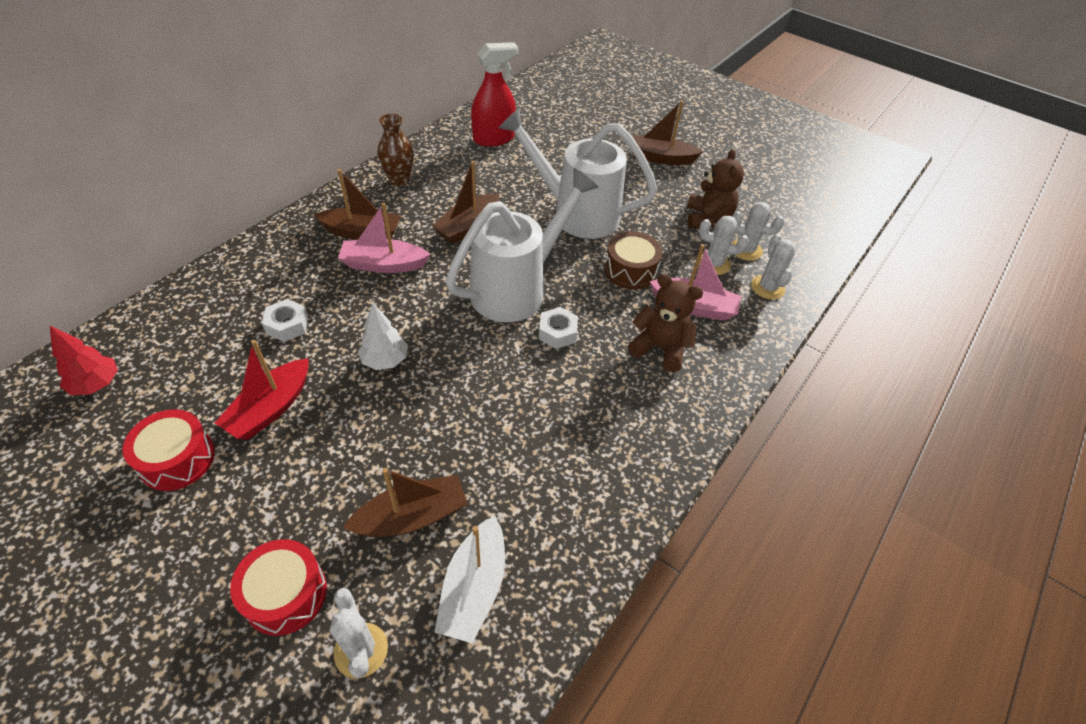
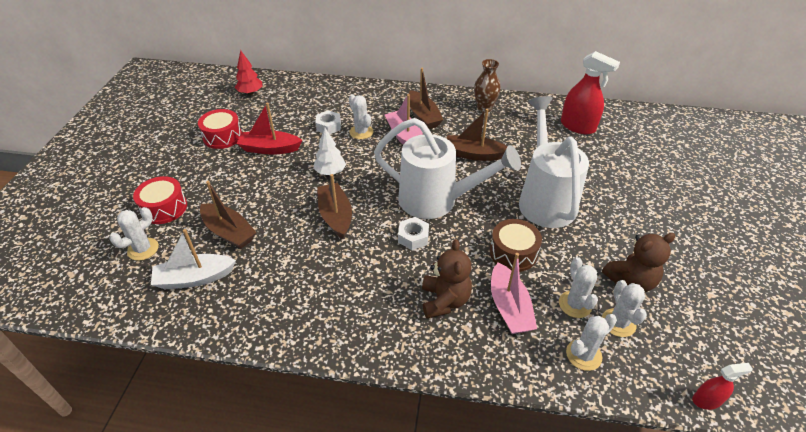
camera: 65 degrees right, 5 degrees down
(334, 299) = (361, 132): none -> white cactus
(660, 158) = (675, 222): brown boat -> brown boat (335, 216)
(835, 247) = (706, 400): none -> red spray bottle

